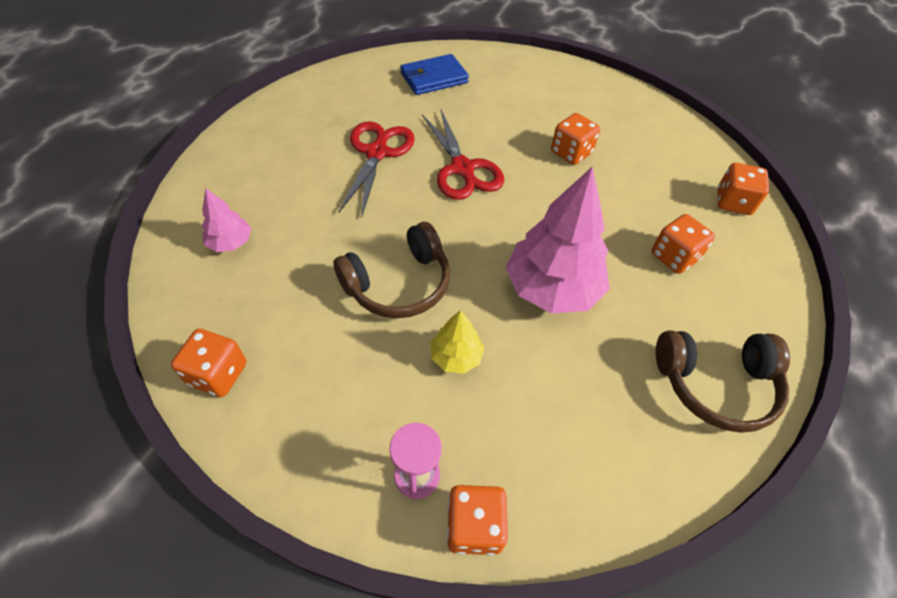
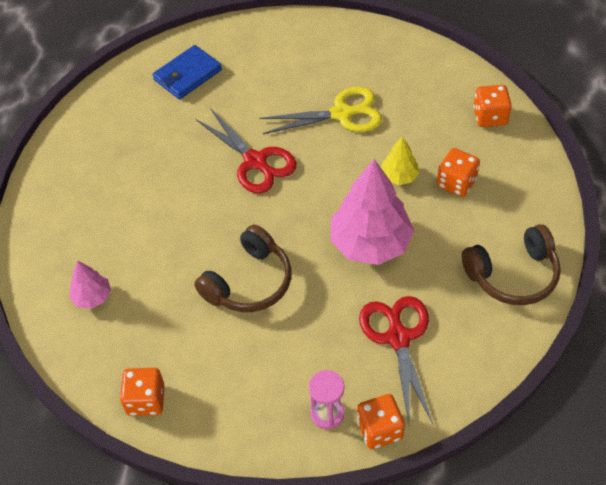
camera: 15 degrees left, 0 degrees up
(377, 152) = (173, 171): red scissors -> red scissors (398, 337)
(456, 356) = (319, 322): yellow tree -> yellow tree (399, 176)
(571, 153) = (342, 114): orange dice -> yellow scissors

